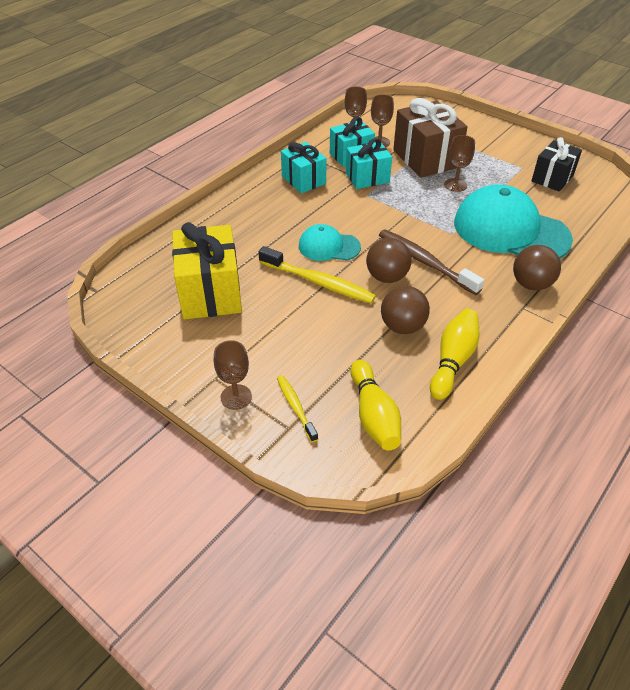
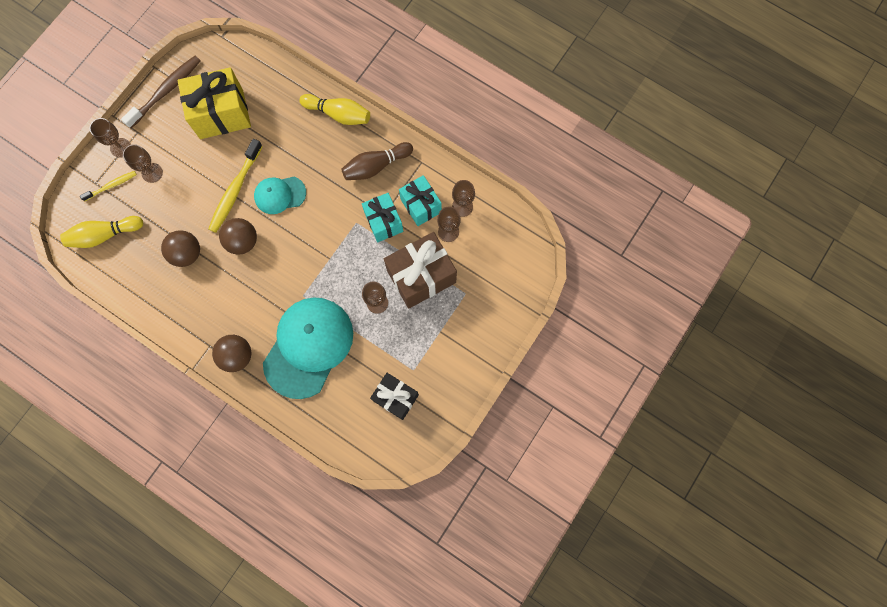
camera: 85 degrees right, 30 degrees up
(282, 361) = (152, 173): none -> brown goblet
(303, 180) = (376, 166): turquoise gift -> brown bowling pin
(329, 246) = (280, 195): turquoise cap -> turquoise cap turned 105 degrees counterclockwise
(425, 262) = (262, 272): brown toothbrush -> brown toothbrush (166, 91)
(453, 360) = (152, 288): yellow bowling pin -> yellow bowling pin (338, 114)

